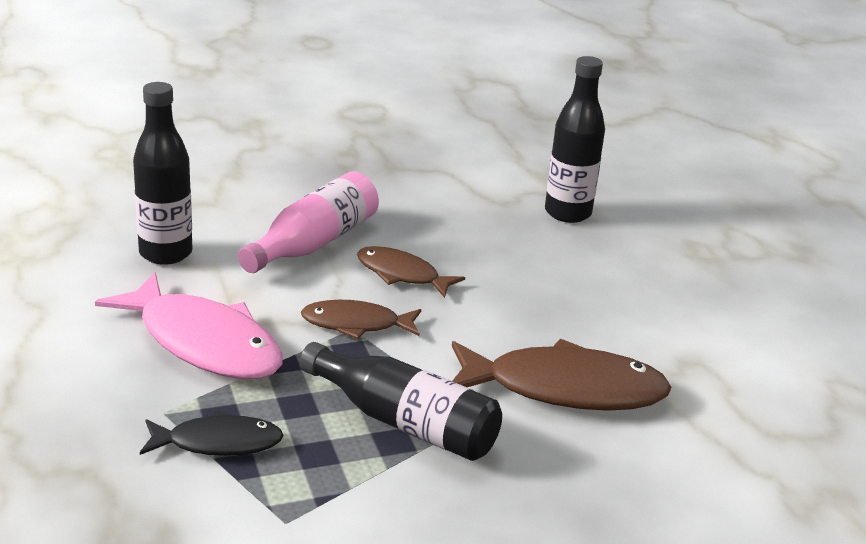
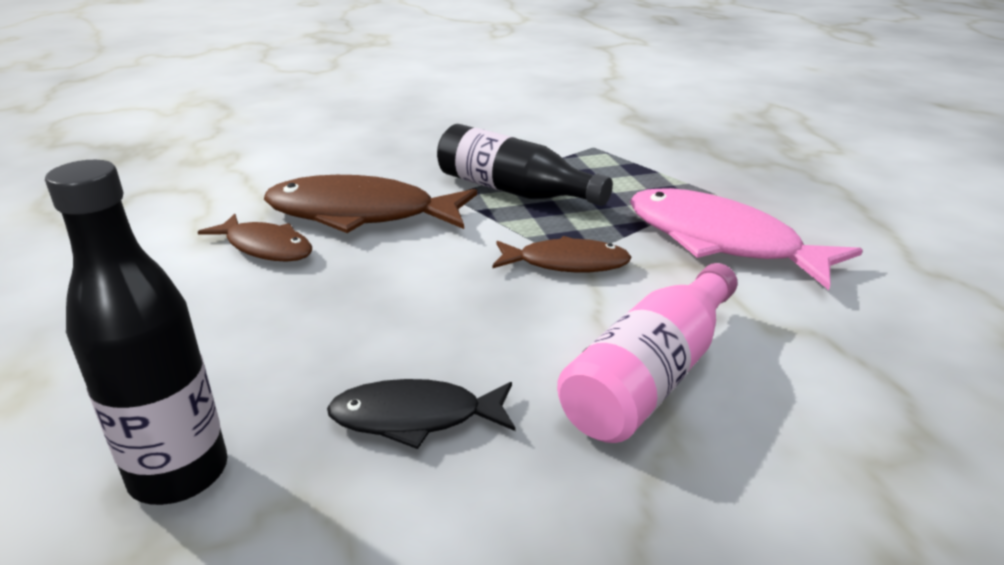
camera: 175 degrees left, 0 degrees up
(165, 253) = (856, 347): black bottle -> none
(218, 442) = (660, 178): black fish -> black fish (415, 418)
(402, 274) = (513, 327): brown fish -> brown fish (265, 247)

